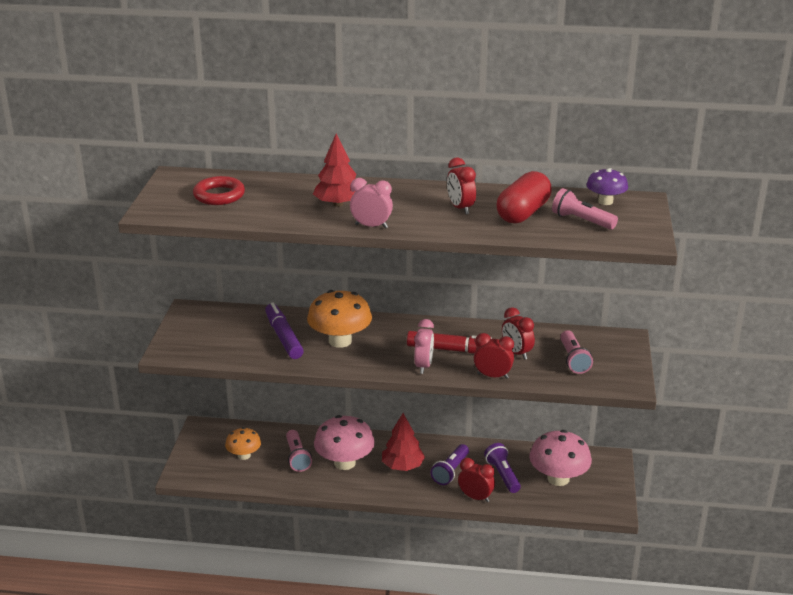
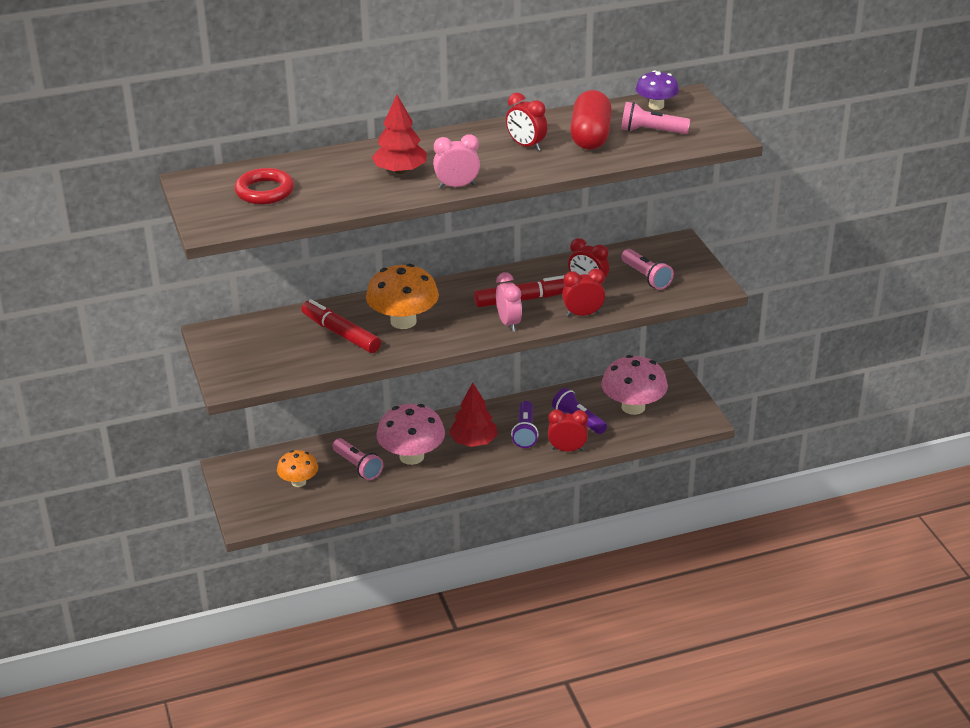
camera: 25 degrees left, 5 degrees up
(283, 337) = (341, 333): purple marker -> red marker

